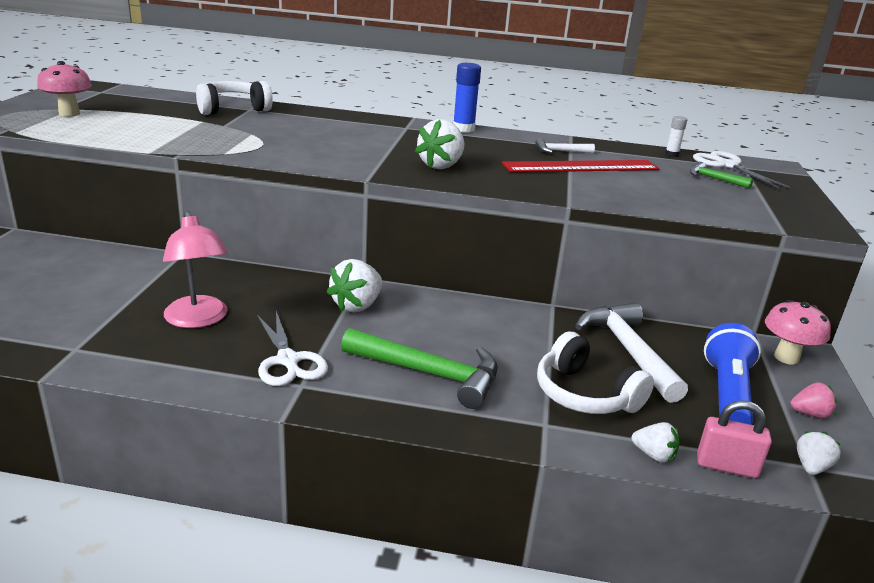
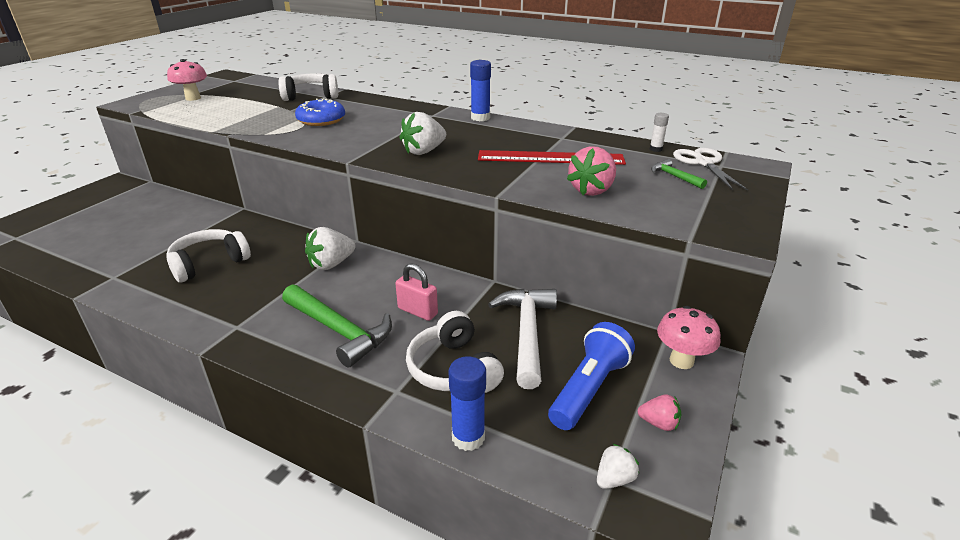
camera: 20 degrees right, 5 degrees up
(198, 320) = (209, 263): pink lamp -> white headphones
(279, 136) = (321, 120): none -> blue donut
(288, 360) = (243, 305): white scissors -> none
(560, 151) = (547, 142): white hammer -> none
(654, 195) = (591, 190): none -> pink strawberry
(654, 455) = (468, 437): white strawberry -> blue glue stick
(726, 466) = (528, 461): pink padlock -> pink padlock (417, 311)

